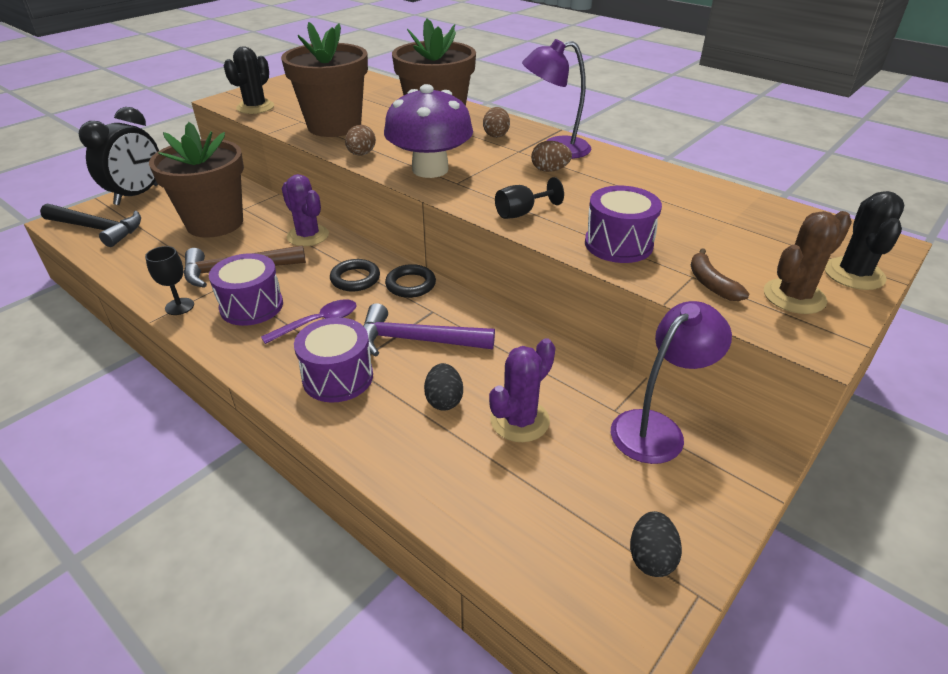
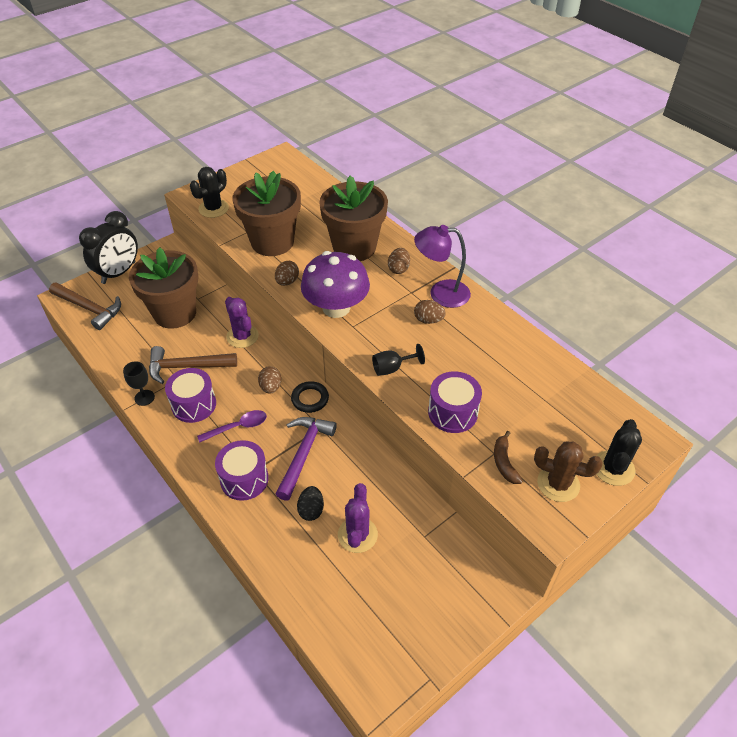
camera: 10 degrees right, 10 degrees up
(97, 229) = (89, 308): black hammer -> brown hammer
(355, 279) = (270, 387): black ring -> brown egg
(417, 340) = (304, 454): purple hammer -> purple hammer turned 90 degrees clockwise
(519, 420) = (357, 535): purple cactus -> purple cactus turned 45 degrees counterclockwise
(651, 557) = (410, 649): black egg -> none
(656, 428) = (447, 556): purple lamp -> none
(794, 296) = (558, 484): brown cactus -> brown cactus turned 45 degrees clockwise

